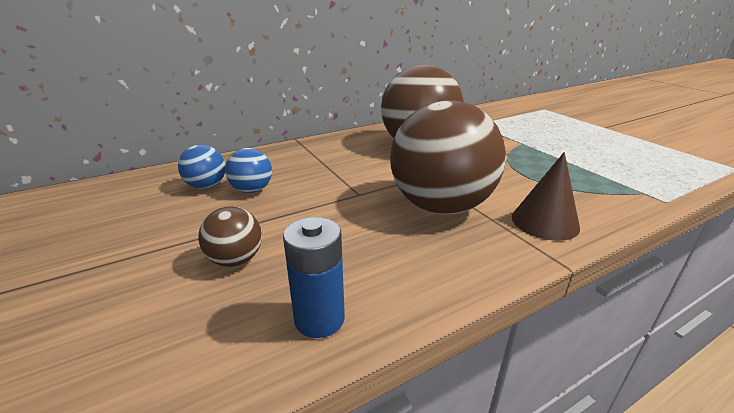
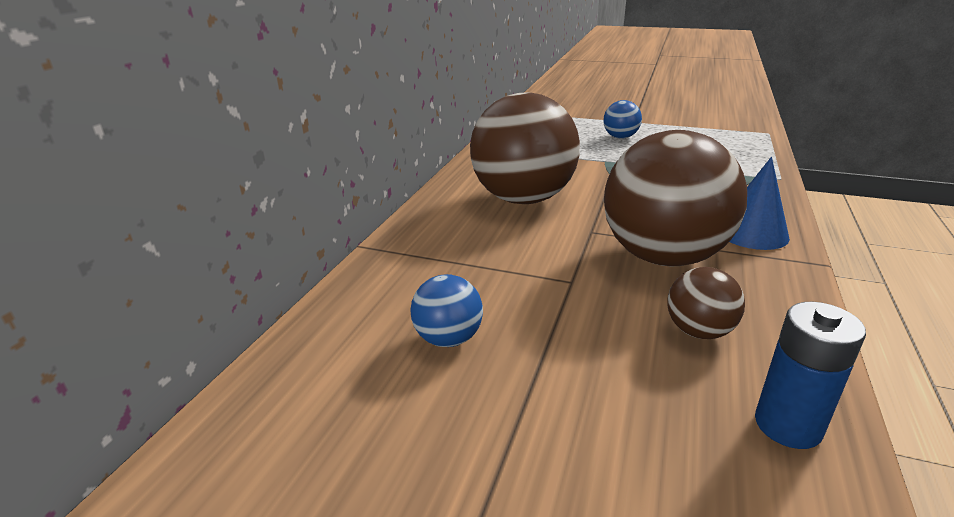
camera: 40 degrees left, 0 degrees up
(206, 186) = (374, 367): blue ball -> blue ball (620, 137)
(236, 260) = (608, 428): brown ball -> brown ball (698, 331)
(545, 222) = (751, 233): brown cone -> blue cone

